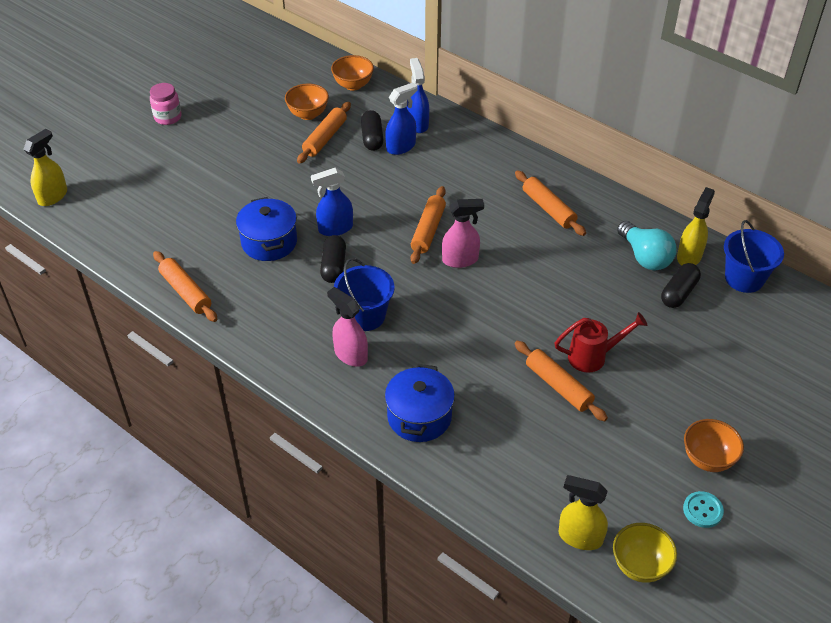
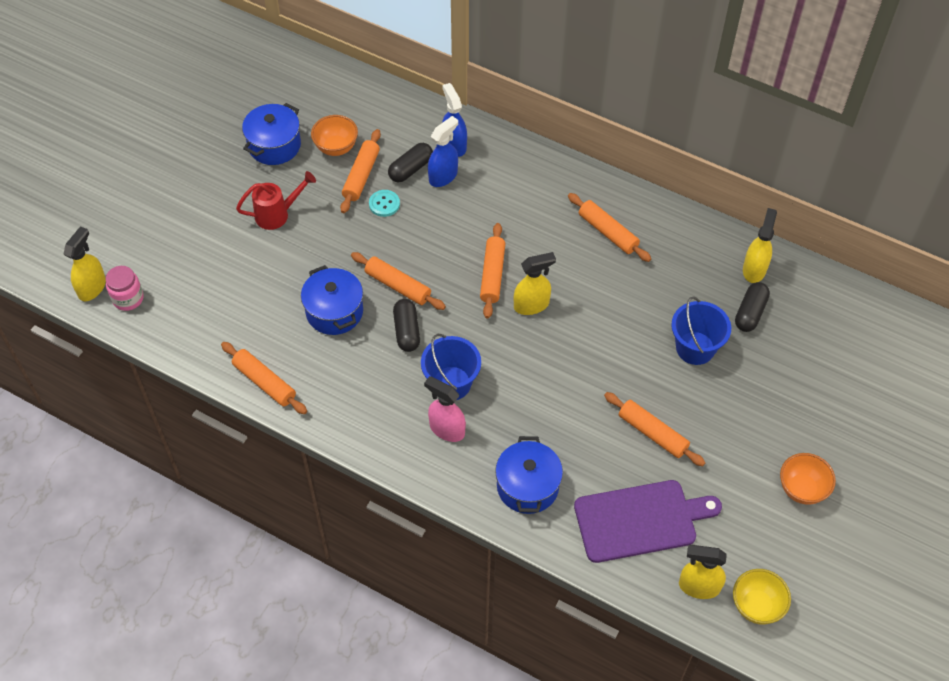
camera: 10 degrees left, 10 degrees up
(168, 117) = (186, 171): pink jar -> pink jar (128, 298)
(252, 107) = (274, 145): none -> blue pot
(335, 228) = (398, 286): blue spray bottle -> orange rolling pin
(353, 85) = (375, 103): orange bowl -> none
(372, 138) = (411, 169): black capsule -> black capsule turned 60 degrees clockwise
(460, 260) = (531, 305): pink spray bottle -> yellow spray bottle
(529, 464) = (640, 520): none -> purple cutting board
(593, 356) = (680, 396): red watering can -> red watering can (278, 214)
(645, 257) = (711, 276): turquoise light bulb -> none
(702, 510) = (804, 542): turquoise button -> turquoise button (384, 204)
(744, 278) = (810, 287): blue bucket -> blue bucket (695, 348)

